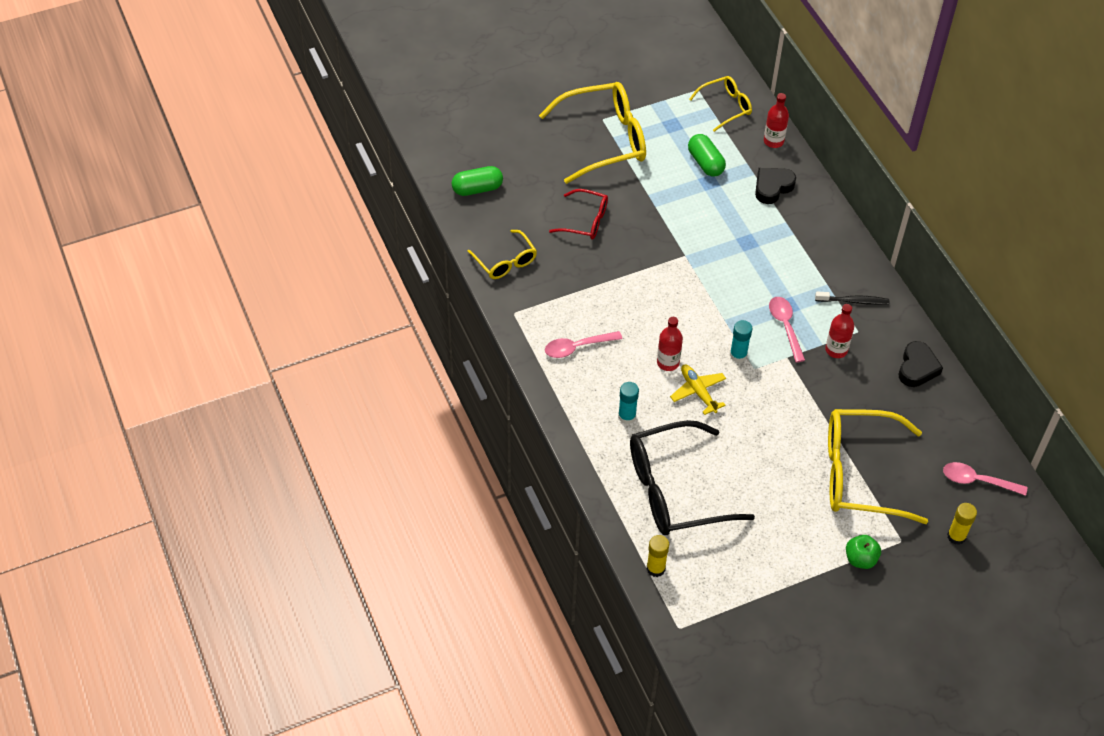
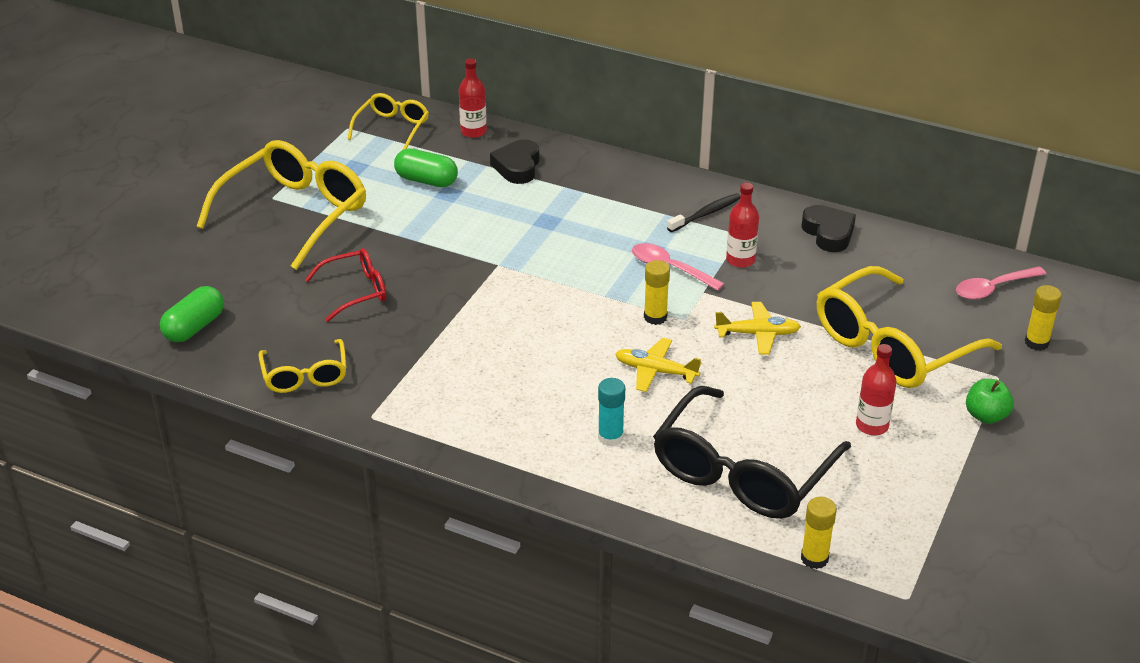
camera: 40 degrees left, 15 degrees down
(505, 261) = (305, 375): yellow glasses -> yellow glasses turned 60 degrees clockwise
(577, 347) = (481, 407): pink spoon -> none
(668, 362) = (593, 364): red bottle -> red bottle (872, 426)
(738, 355) = (655, 317): turquoise glue stick -> yellow glue stick
(787, 409) = (758, 334): none -> yellow plane

